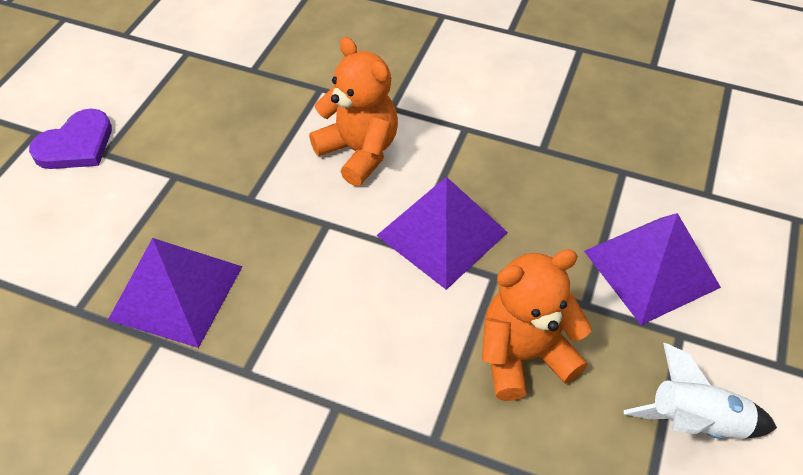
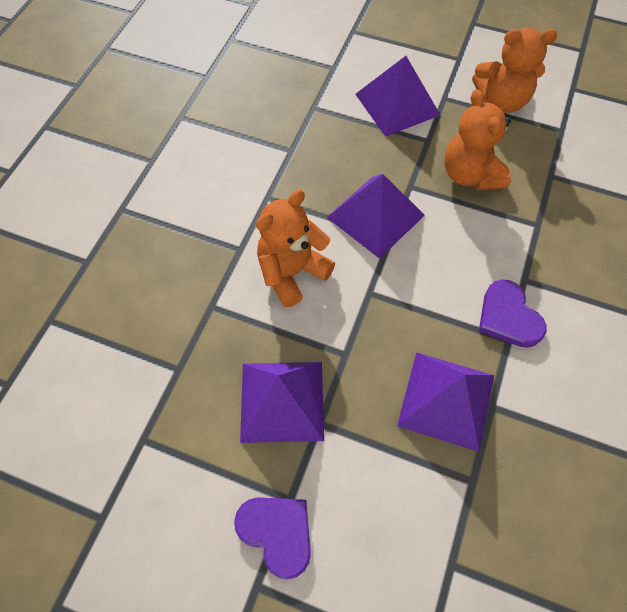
camera: 90 degrees left, 10 degrees up
(205, 146) = (282, 401): none -> purple pyramid
(278, 376) = (508, 317): none -> purple heart
(694, 422) = (501, 101): white rocket -> orange teddy bear

